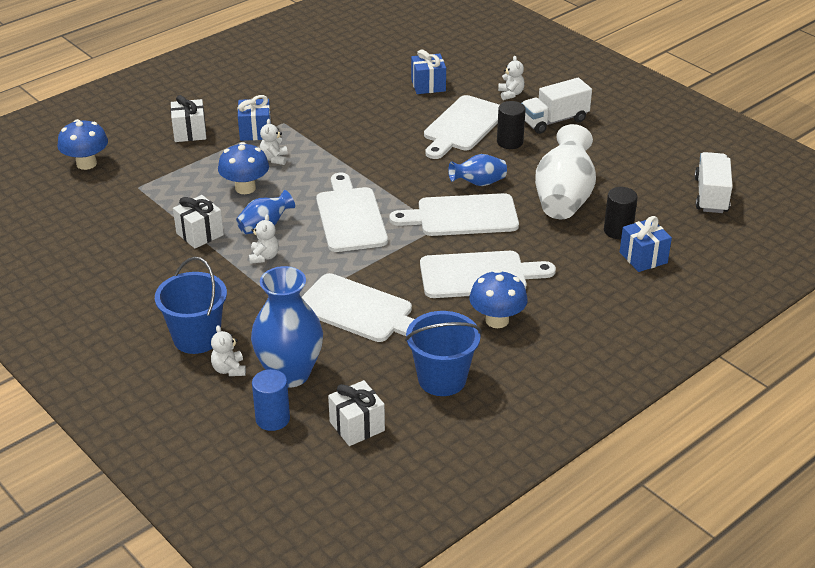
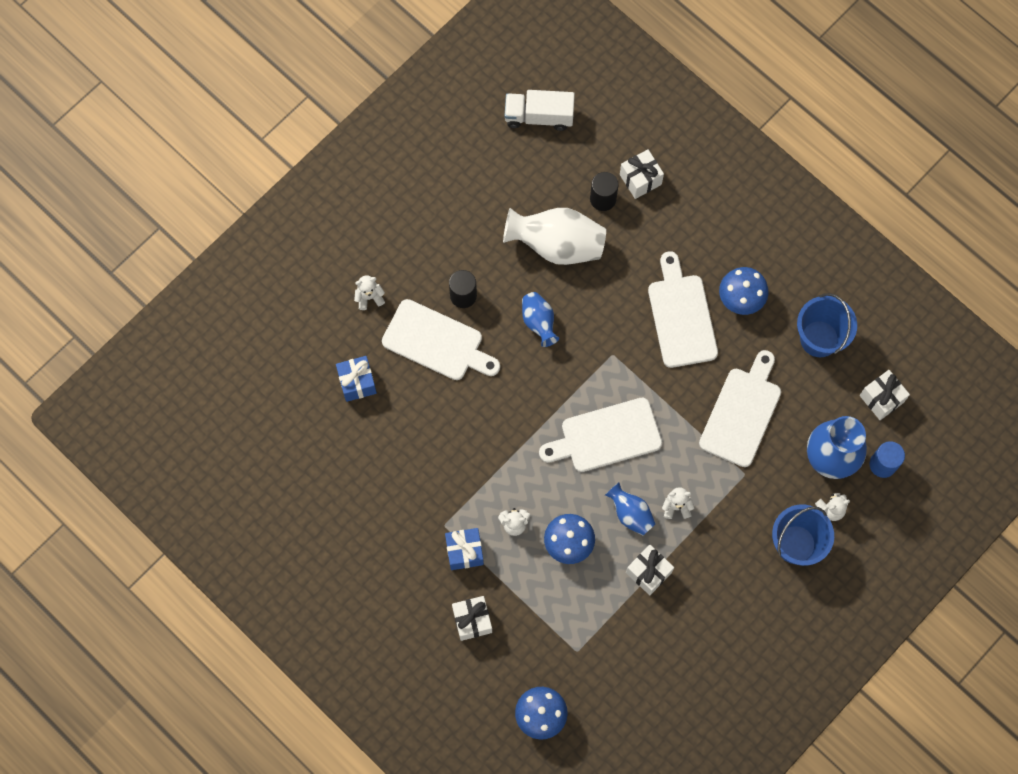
camera: 95 degrees left, 35 degrees up
(462, 216) = (594, 335): white cutting board -> none
(554, 121) = (419, 253): white truck -> none
(643, 257) = (640, 179): blue gift -> white gift

